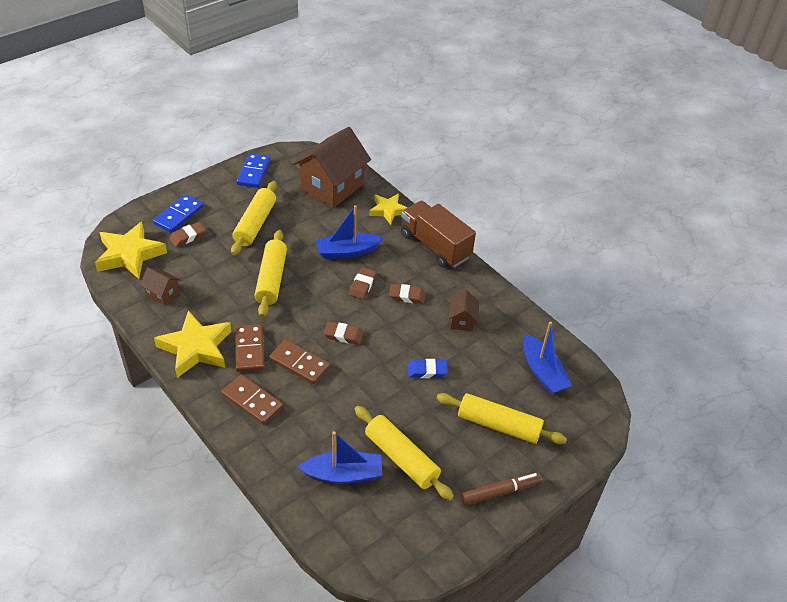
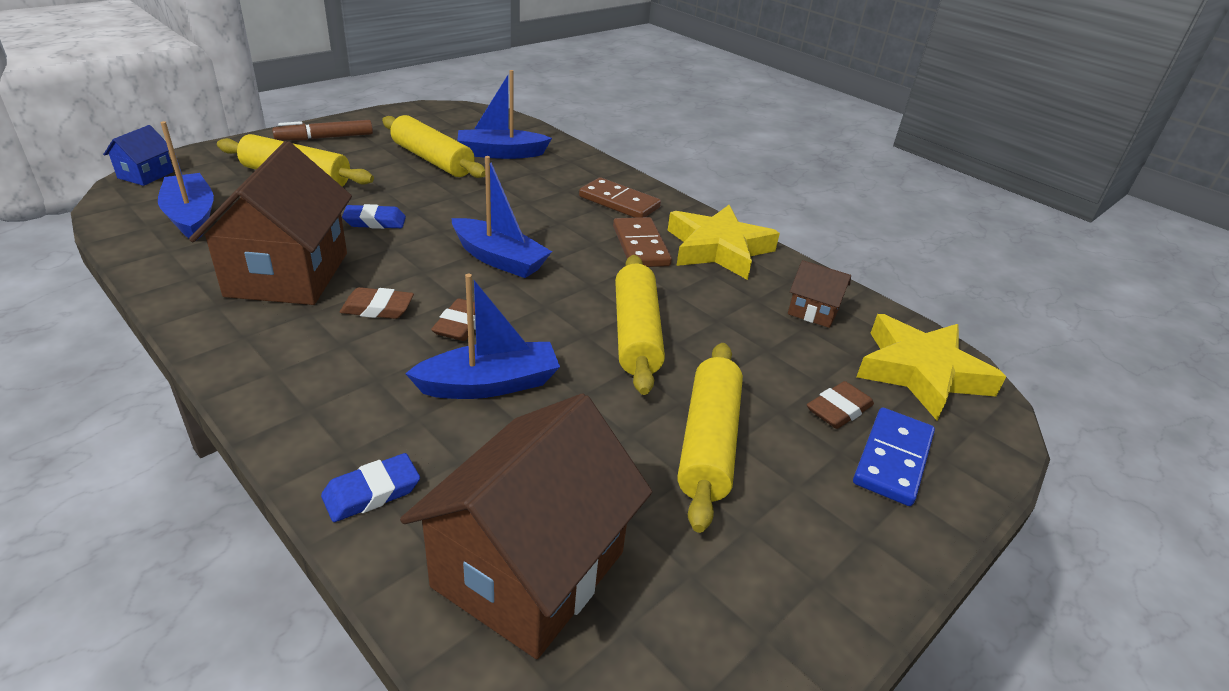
camera: 175 degrees right, 10 degrees down
(253, 172) = (780, 614): blue domino -> none
(299, 363) = (564, 232): brown domino -> none
(343, 335) = (499, 259): brown eraser -> blue boat
(388, 210) = (372, 492): yellow star -> blue eraser
(435, 246) = (279, 400): brown truck -> none
(462, 320) = (288, 274): brown house -> brown house, size x2.20
(602, 421) = (145, 175): none -> blue house

